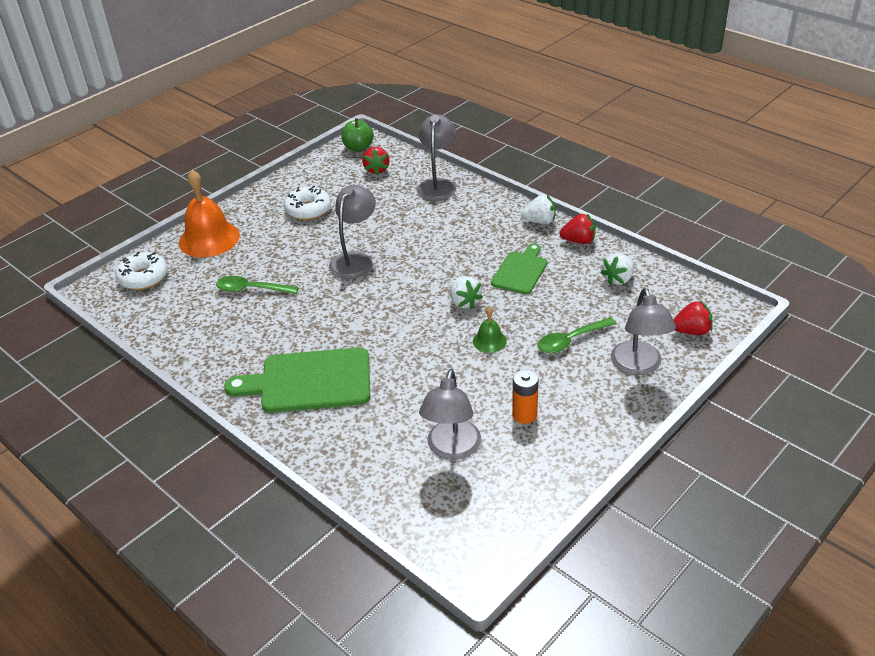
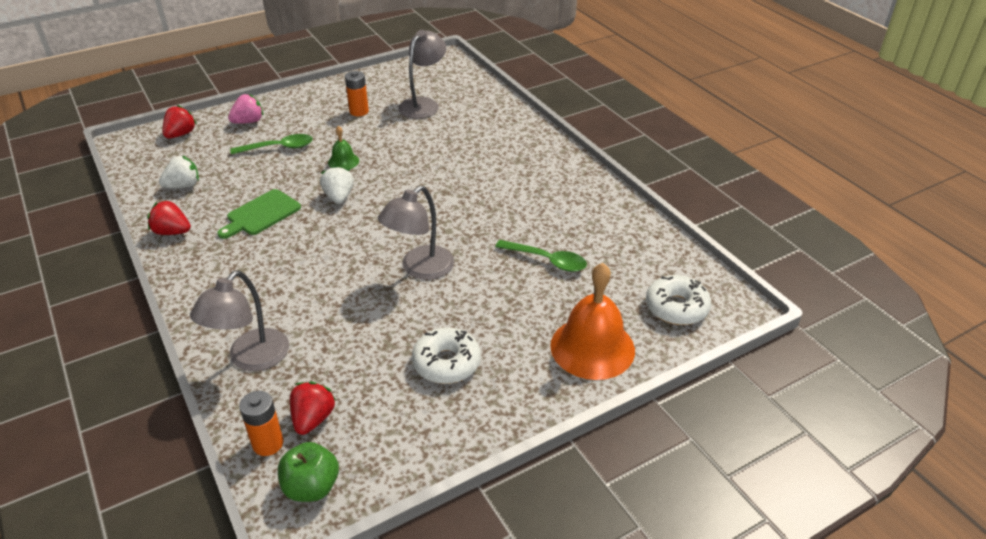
camera: 165 degrees left, 0 degrees up
(309, 381) = (510, 164): green cutting board -> none
(394, 156) = (268, 443): none -> orange battery
(539, 221) = (184, 266): white strawberry -> none
(638, 366) = (248, 122): grey lamp -> pink strawberry
(691, 331) = (181, 134): red strawberry -> red strawberry turned 105 degrees clockwise

